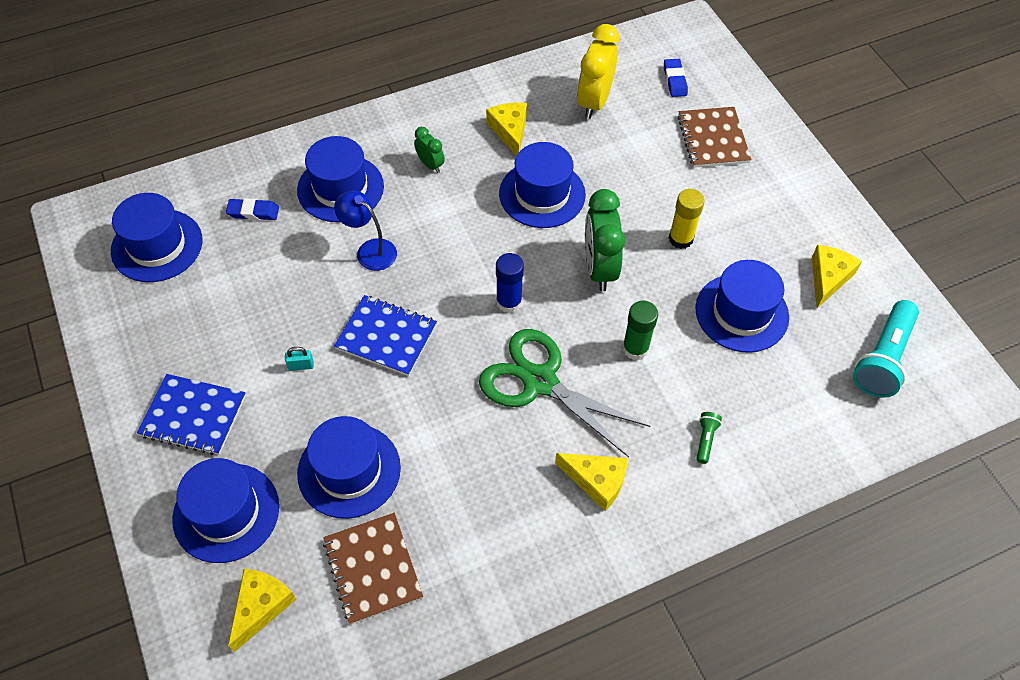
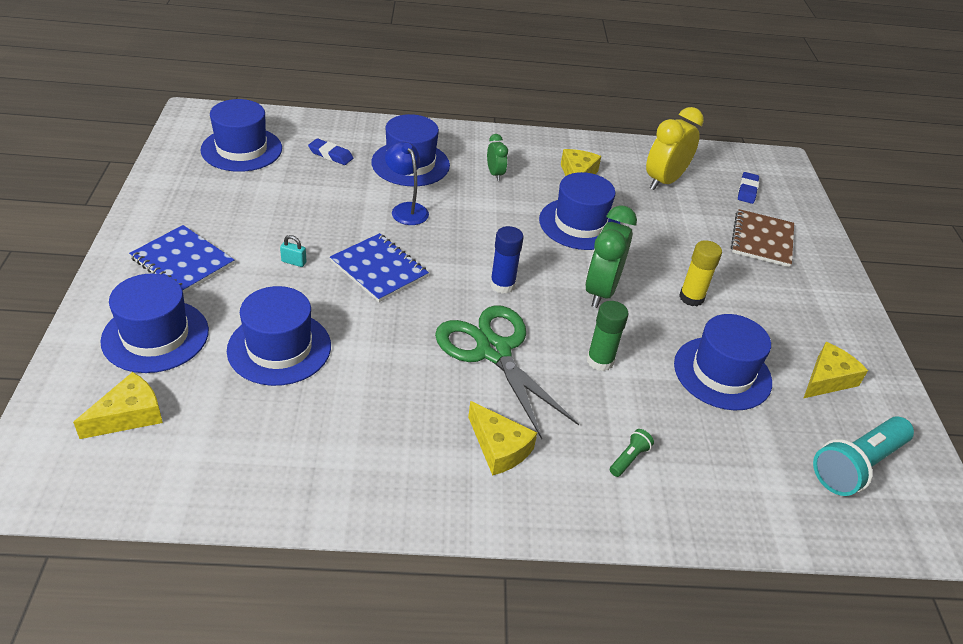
camera: 20 degrees right, 15 degrees down
(373, 569) = (245, 428): brown notebook -> none

